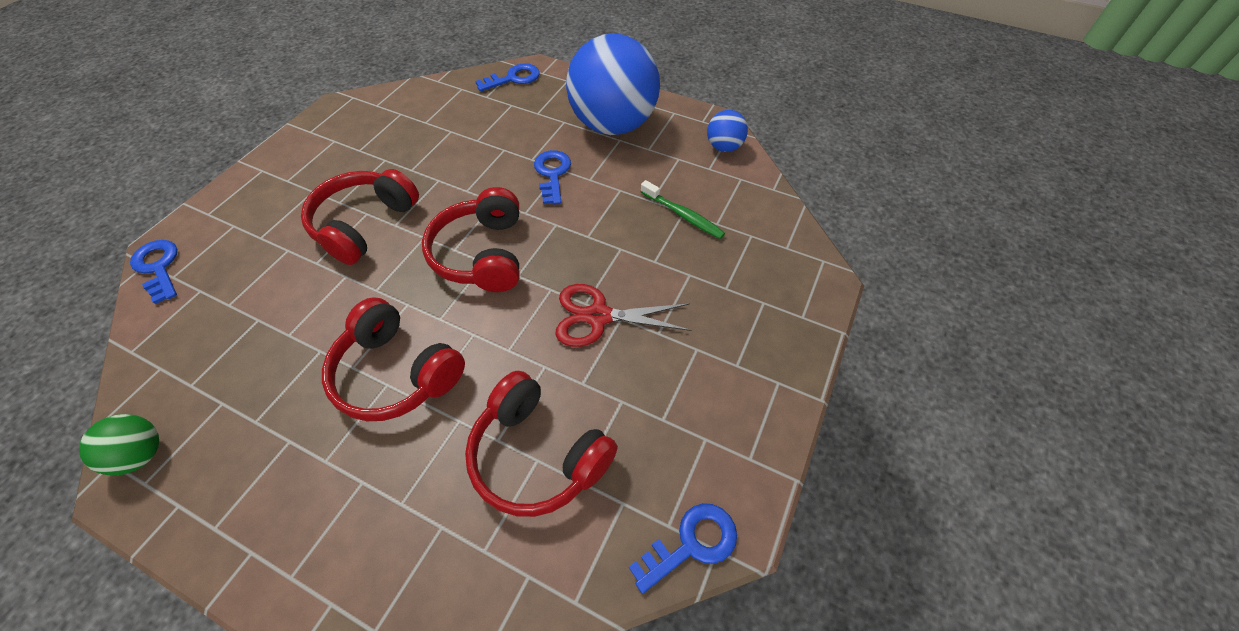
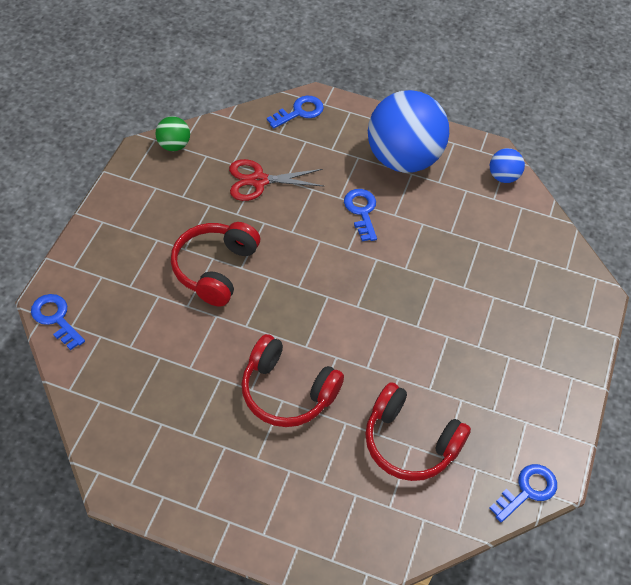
camera: 10 degrees left, 0 degrees up
(141, 454) = (119, 464): green ball -> green ball (174, 145)
(482, 254) = (323, 290): red headphones -> none
(598, 316) = (429, 336): red scissors -> red scissors (258, 181)
(683, 215) = (479, 245): green toothbrush -> none

